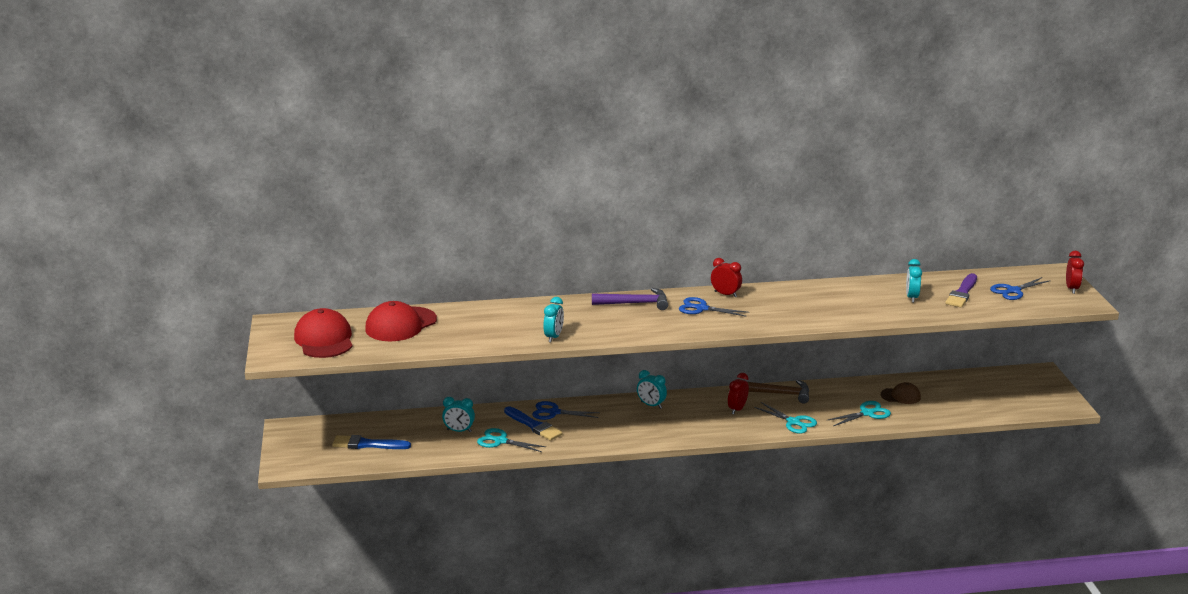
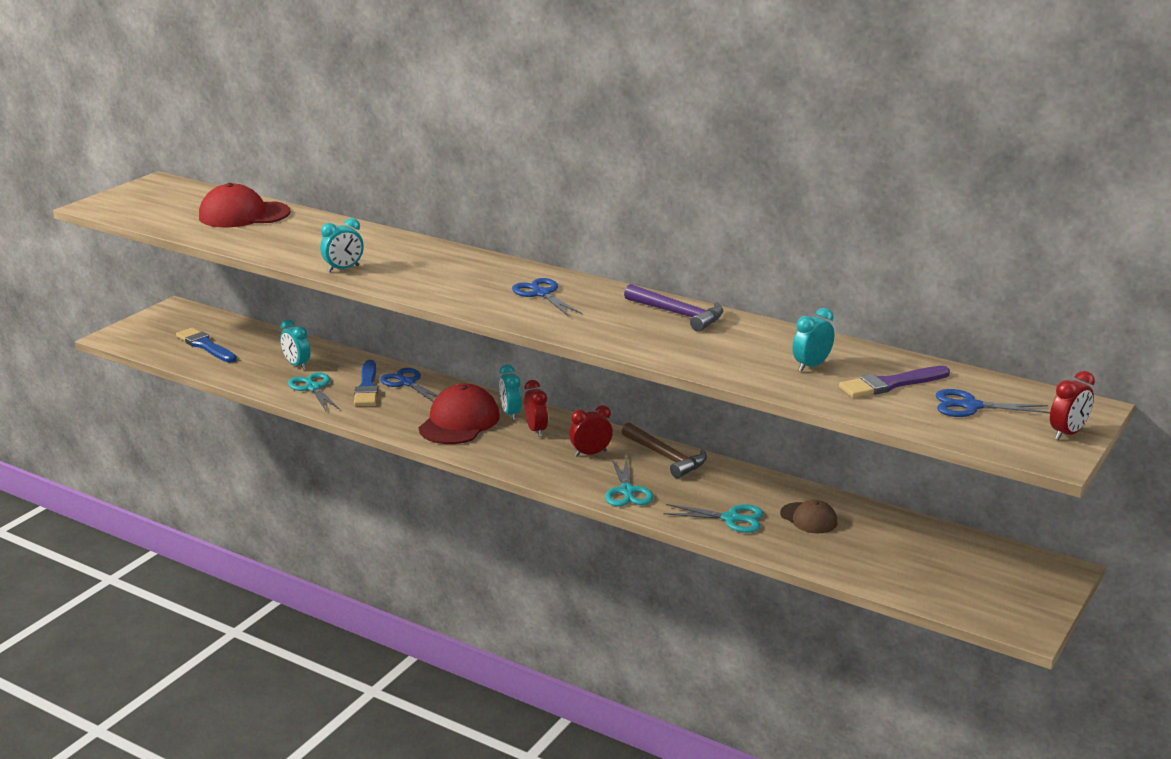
camera: 40 degrees right, 0 degrees up
(324, 339) = (161, 206): red cap -> red cap (459, 422)
(635, 303) = (486, 267): purple hammer -> purple hammer (678, 314)
(725, 294) = (597, 290): red clock -> red clock (536, 430)

